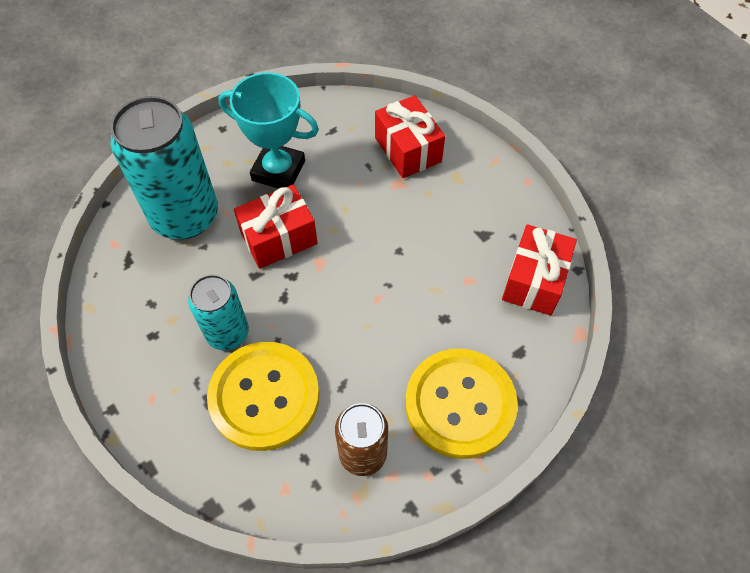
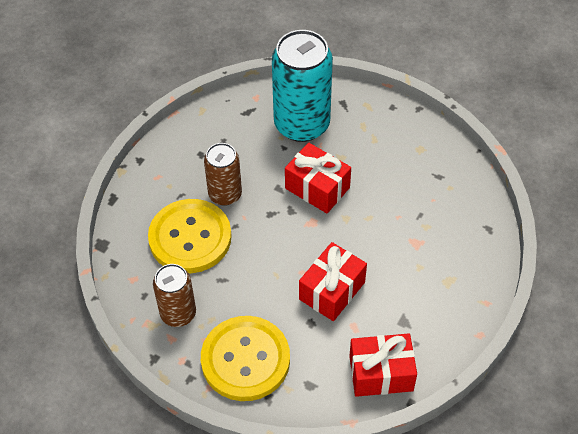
camera: 65 degrees right, 5 degrees down
(227, 333) = (225, 194): turquoise can -> brown can
(278, 171) = (376, 160): turquoise trophy -> none
(408, 150) = (454, 235): red gift -> red gift (332, 291)

